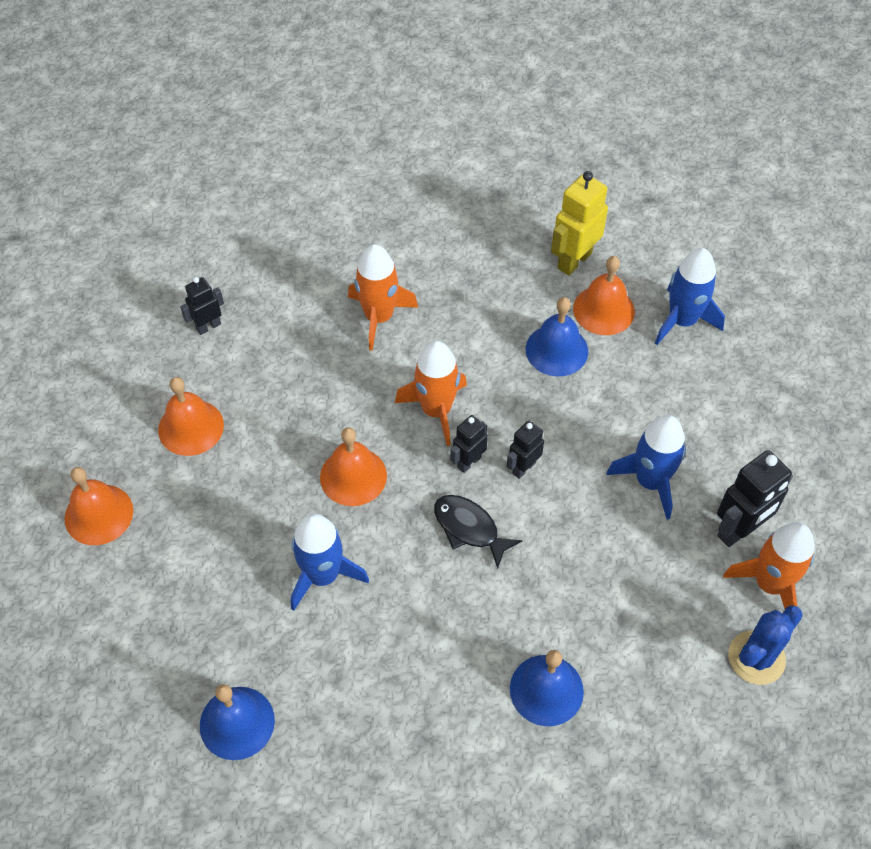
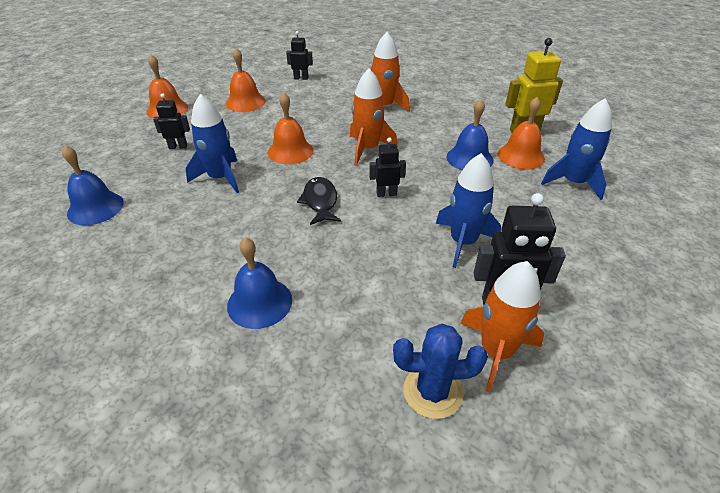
camera: 40 degrees right, 15 degrees down
(468, 462) = (357, 176): black robot -> black robot (178, 147)

